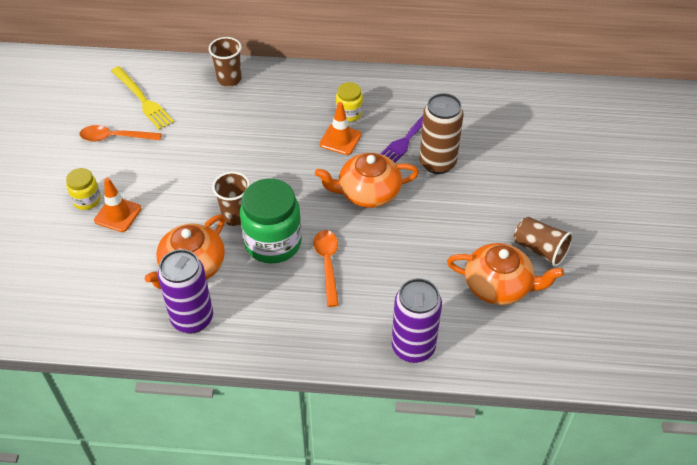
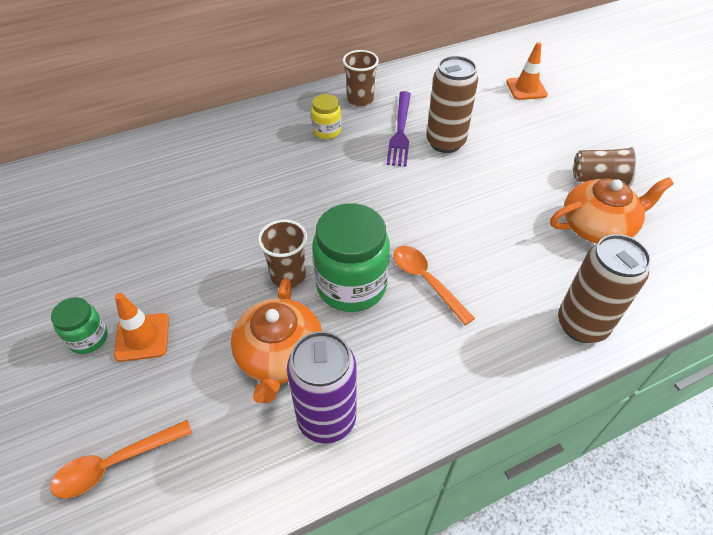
camera: 30 degrees left, 0 degrees up
(87, 200) = (88, 338): yellow jar -> green jar
(115, 137) = (80, 251): orange spoon -> orange spoon (115, 464)
(142, 99) = (88, 198): yellow fork -> none
(229, 79) = (177, 144): brown cup -> brown cup (360, 100)
(340, 139) = (337, 157): orange traffic cone -> orange traffic cone (526, 88)
(367, 192) = (405, 194): orange teapot -> none
(413, 347) = (582, 325): purple can -> brown can

